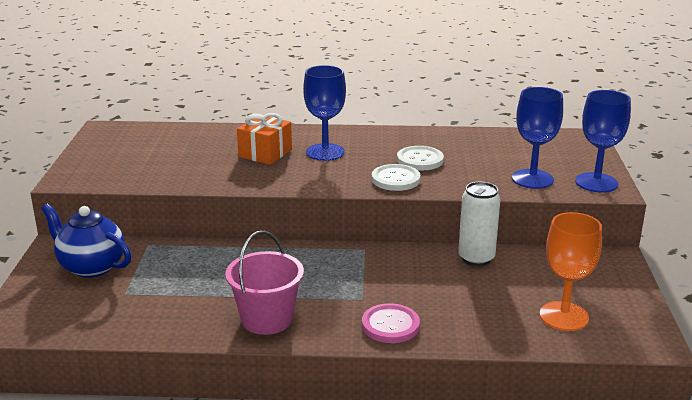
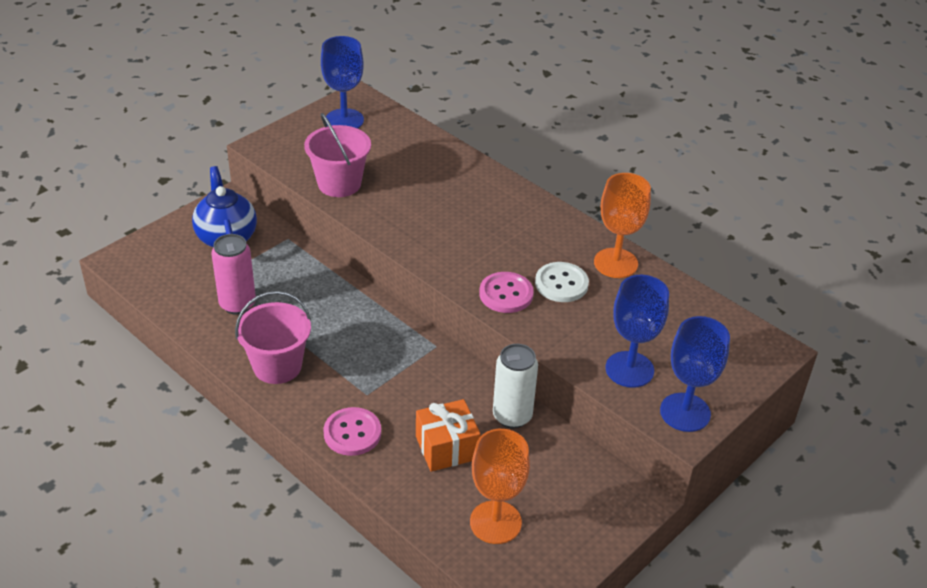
camera: 40 degrees right, 15 degrees up
(170, 301) = (237, 304): none -> pink can
(171, 176) = (339, 184): none -> pink bucket
(265, 153) = (442, 198): orange gift -> orange gift (447, 447)
(325, 152) = (493, 226): blue goblet -> blue goblet (344, 120)
(395, 179) = (506, 294): white button -> pink button
(433, 138) = (615, 263): none -> orange goblet

